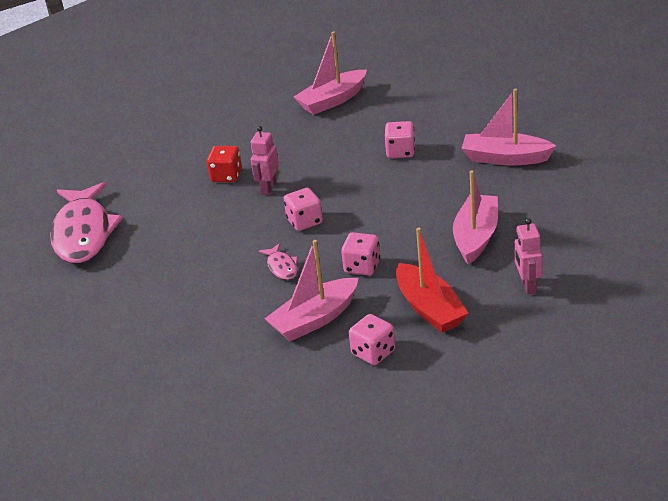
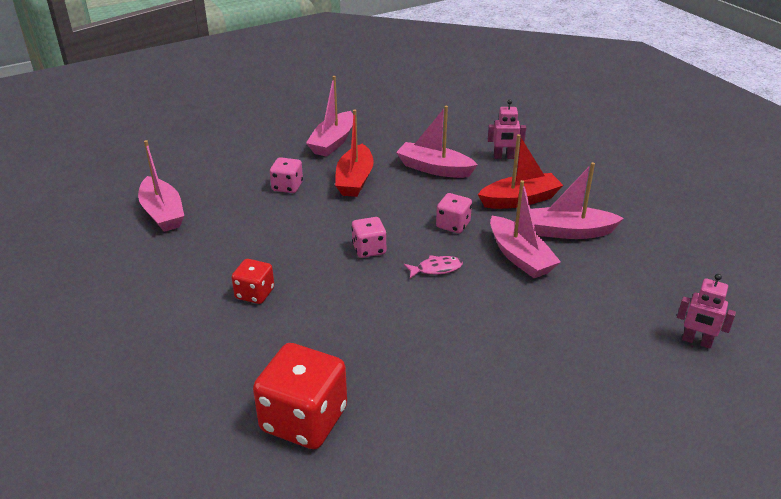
camera: 85 degrees left, 0 degrees up
(83, 233) = (304, 420): pink fish -> red dice
(268, 188) = (297, 267): pink robot -> pink robot (696, 341)
(373, 353) = (570, 232): pink dice -> pink boat
(429, 188) = (355, 180): none -> red boat

